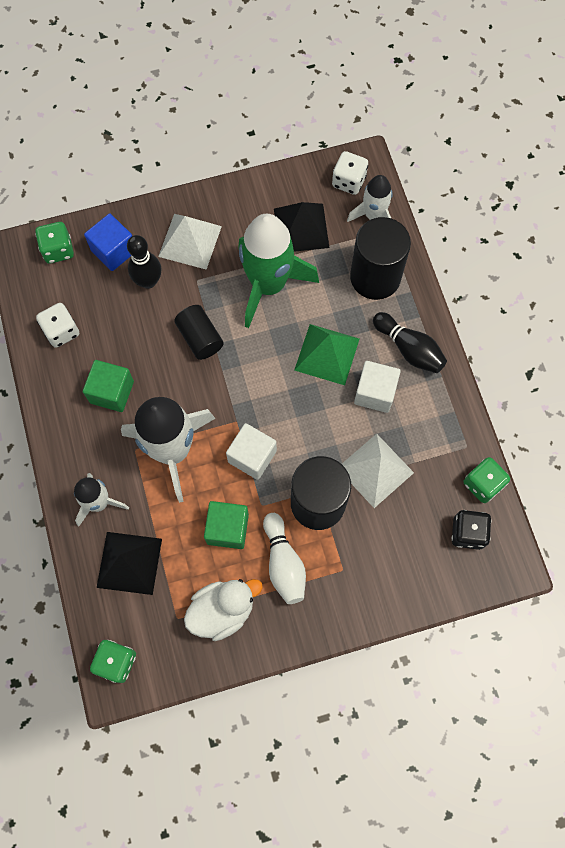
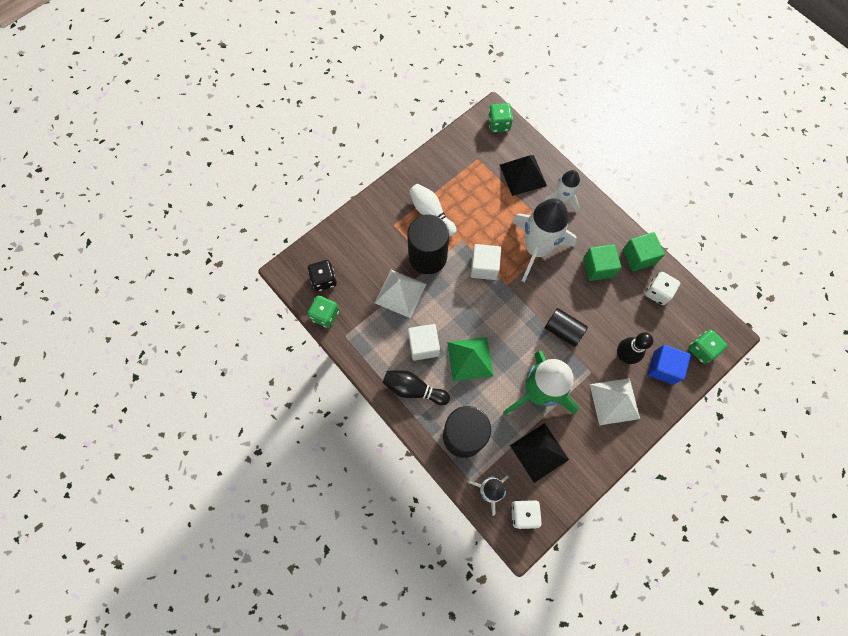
camera: 155 degrees right, 0 degrees up
(222, 610) = (454, 173): white duck -> none
(227, 528) = (475, 218): green cube -> green cube (638, 257)

